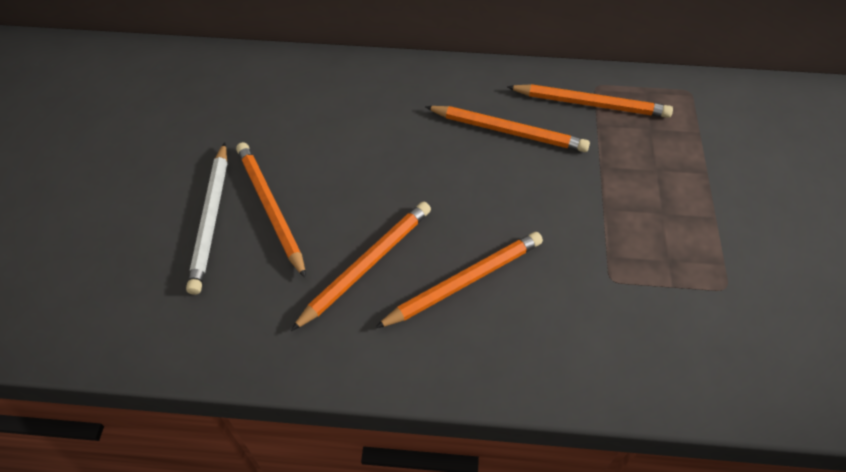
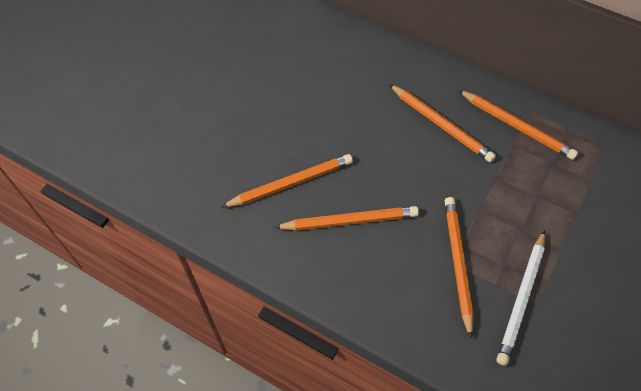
camera: 25 degrees right, 5 degrees up
(211, 219) = (207, 112): white pencil -> white pencil (521, 299)
(270, 208) = (248, 119): orange pencil -> orange pencil (457, 263)

